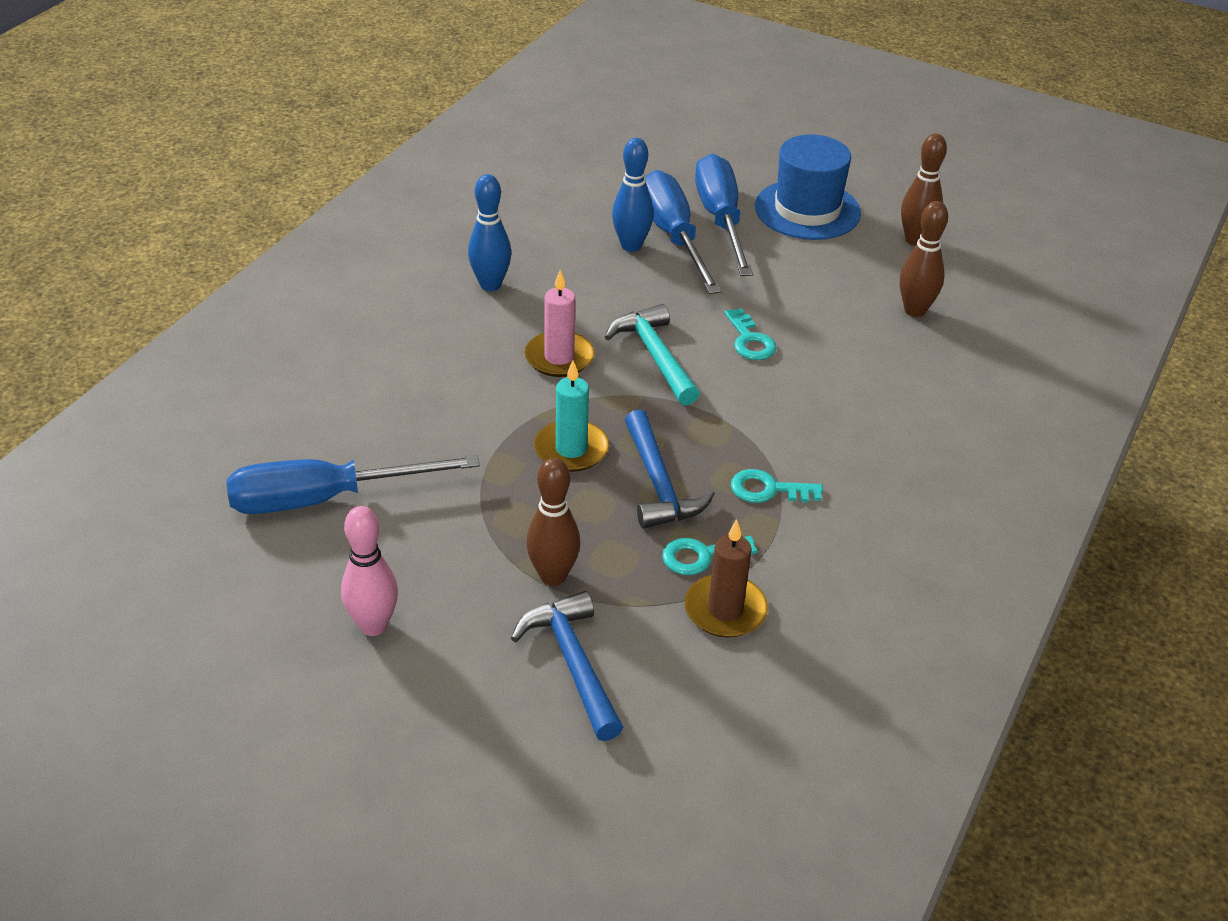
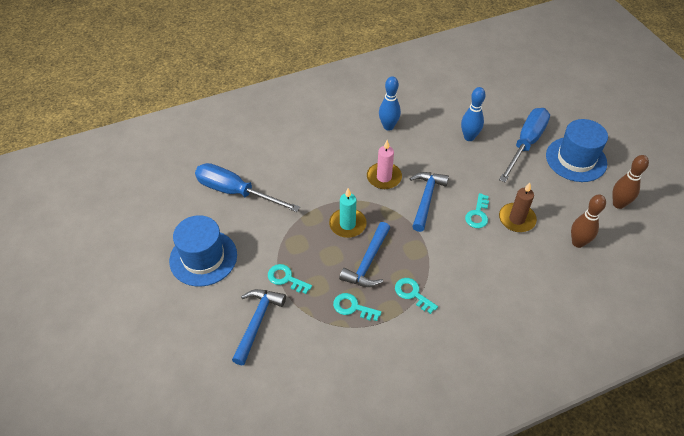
camera: 40 degrees right, 10 degrees up
(373, 625) = (203, 258): pink bowling pin -> blue hat
(553, 576) = (286, 278): brown bowling pin -> turquoise key
(655, 356) = (426, 199): turquoise hammer -> blue hammer
(673, 236) = (494, 142): blue screwdriver -> none
(725, 610) = (338, 338): brown candle -> brown candle (516, 219)

